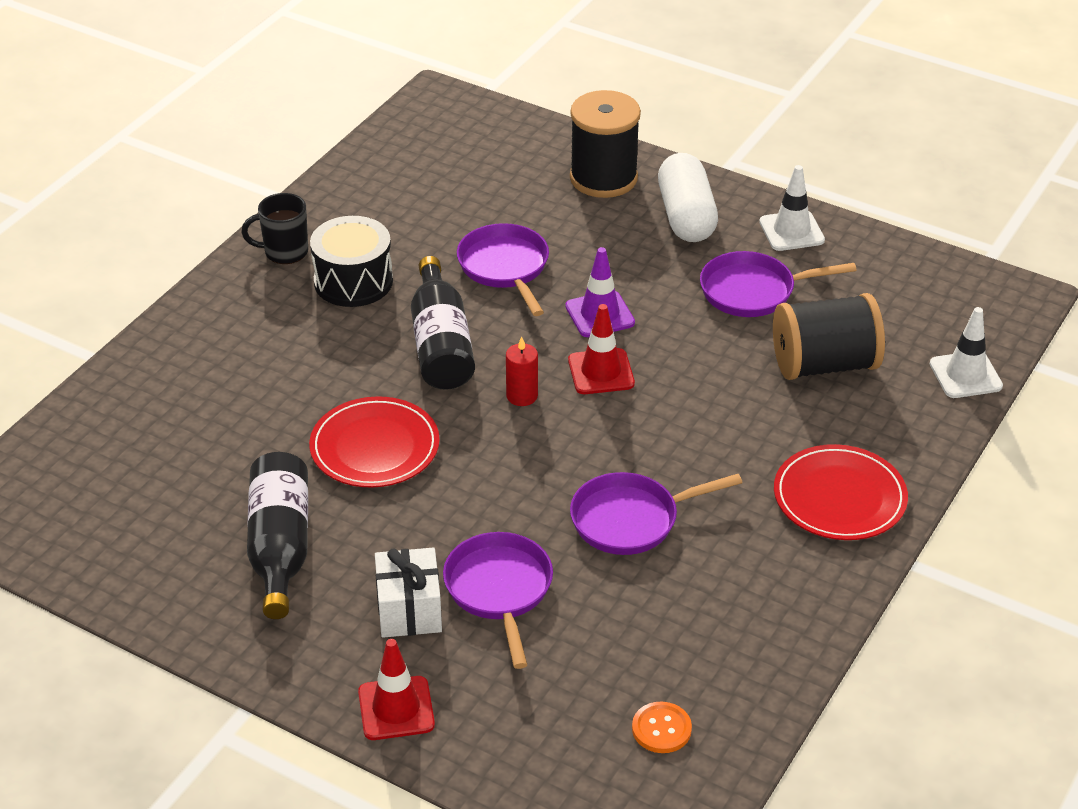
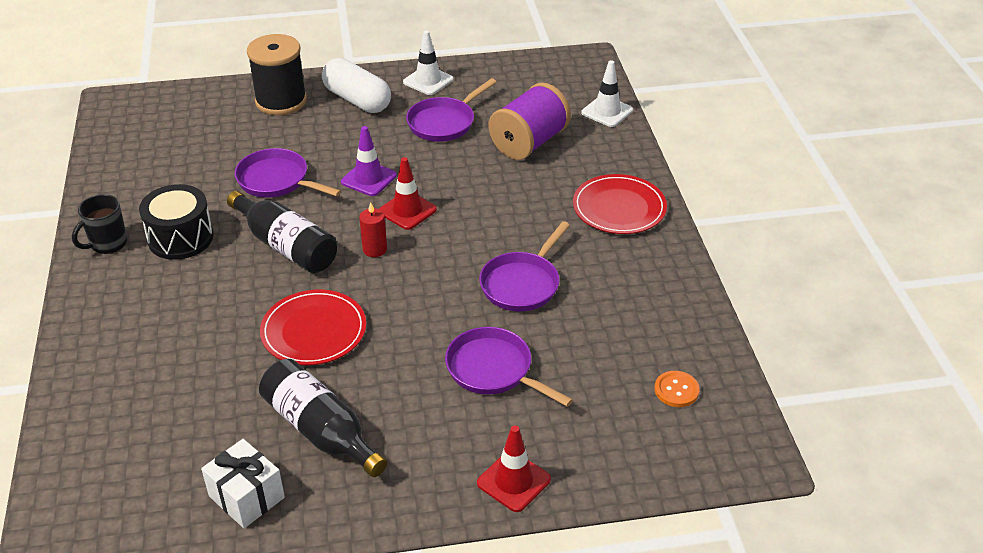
camera: 40 degrees left, 0 degrees up
(409, 610) = (452, 416): white gift -> white gift (246, 497)
(824, 365) = (529, 142): black spool -> purple spool

